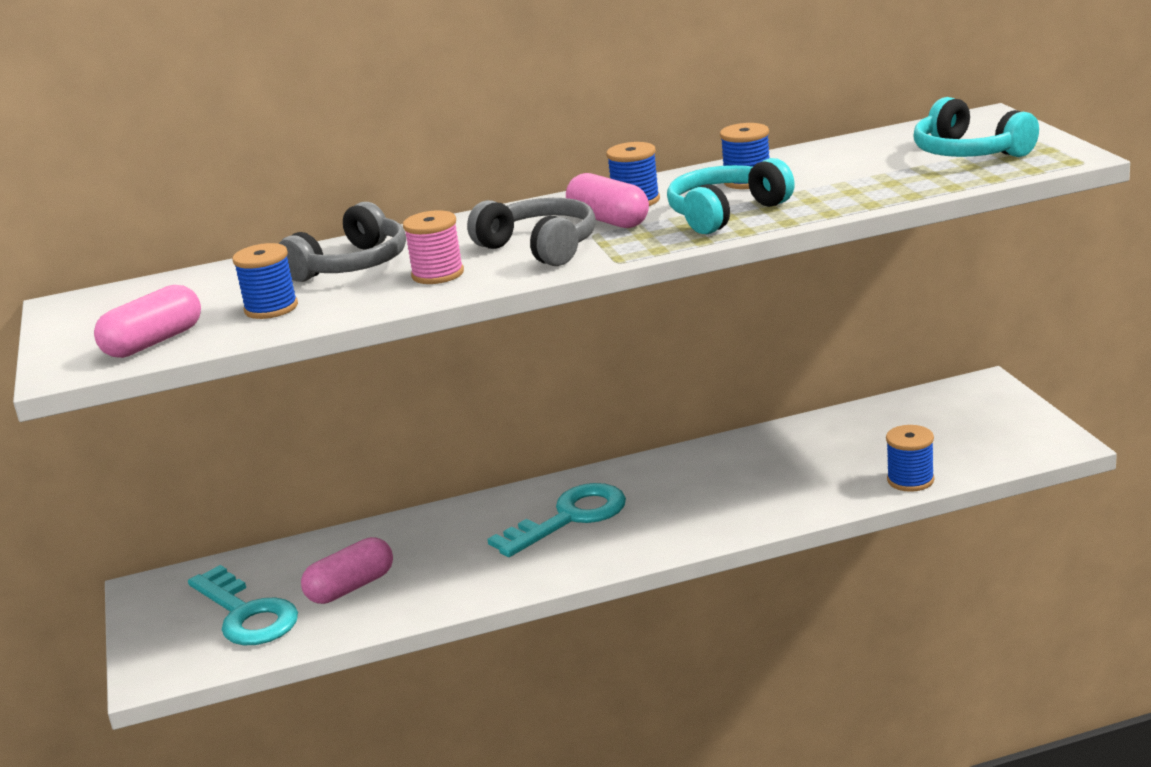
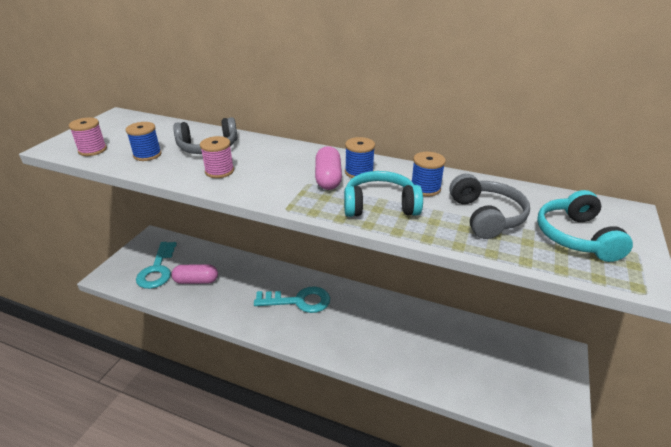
camera: 35 degrees right, 10 degrees up
(154, 342) = (92, 150): pink capsule -> pink spool
(540, 247) = (276, 179): grey headphones -> grey headphones (486, 216)
(910, 480) = (456, 389): blue spool -> none

